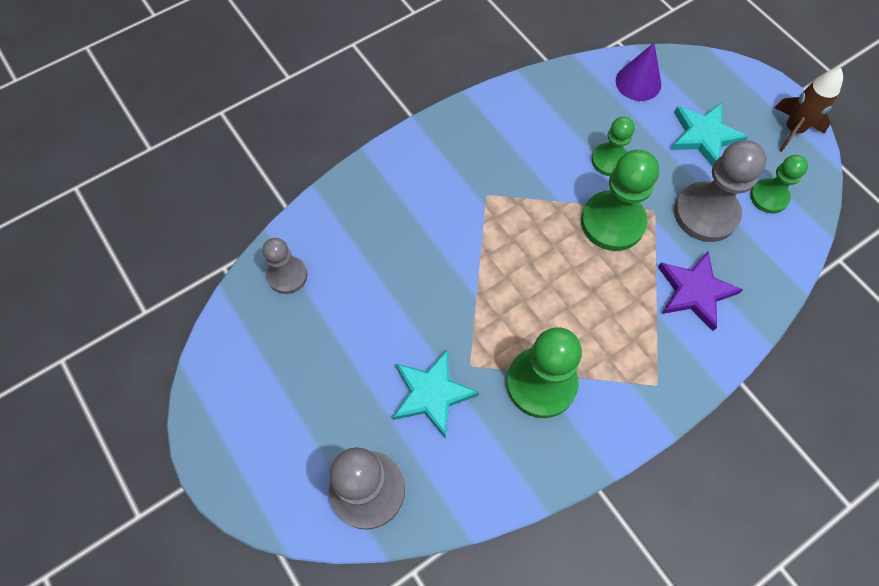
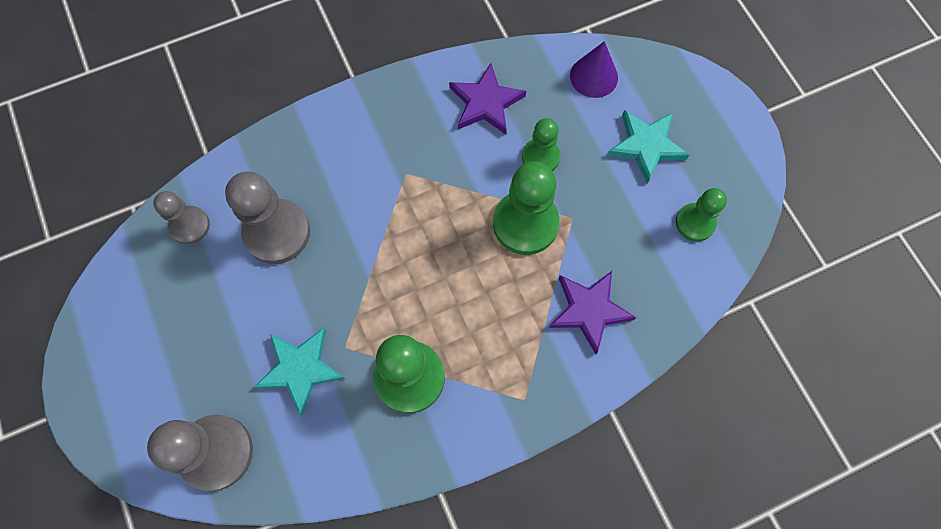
camera: 10 degrees right, 5 degrees up
(545, 120) = (486, 103): none -> purple star
(705, 213) = (624, 230): grey pawn -> grey pawn (277, 232)
(793, 130) = (742, 154): brown rocket -> none

